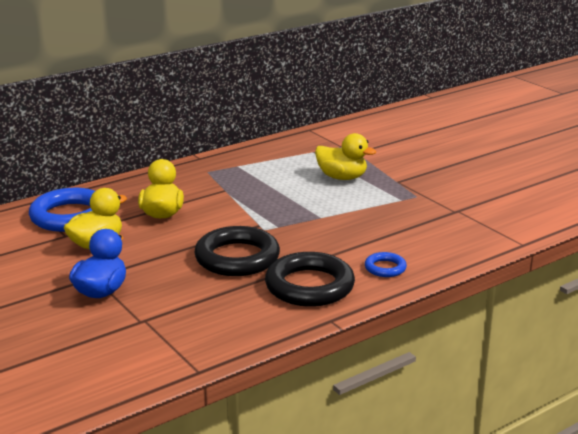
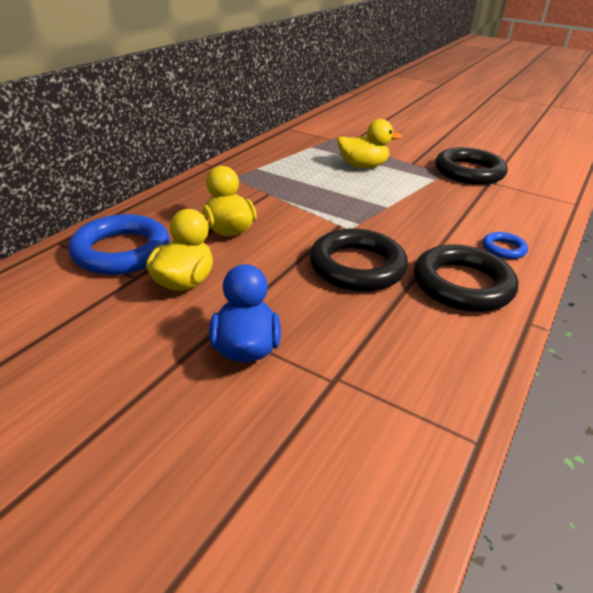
camera: 25 degrees left, 10 degrees up
(447, 198) = (469, 172): none -> black ring

